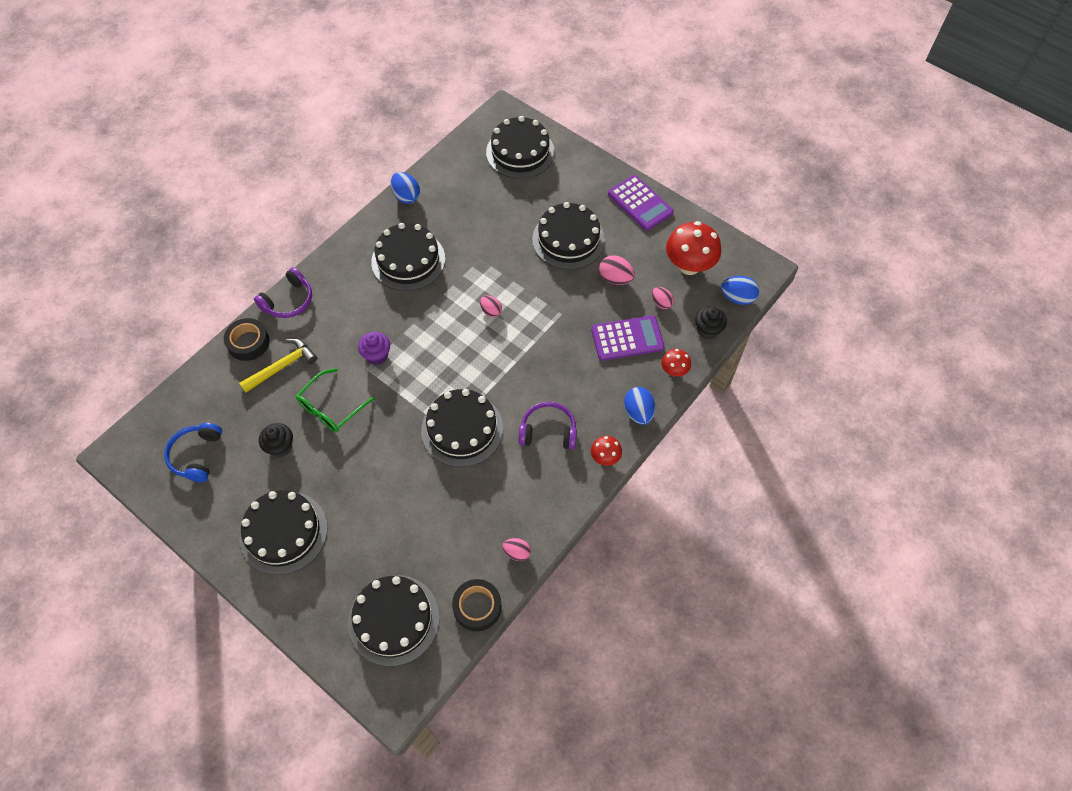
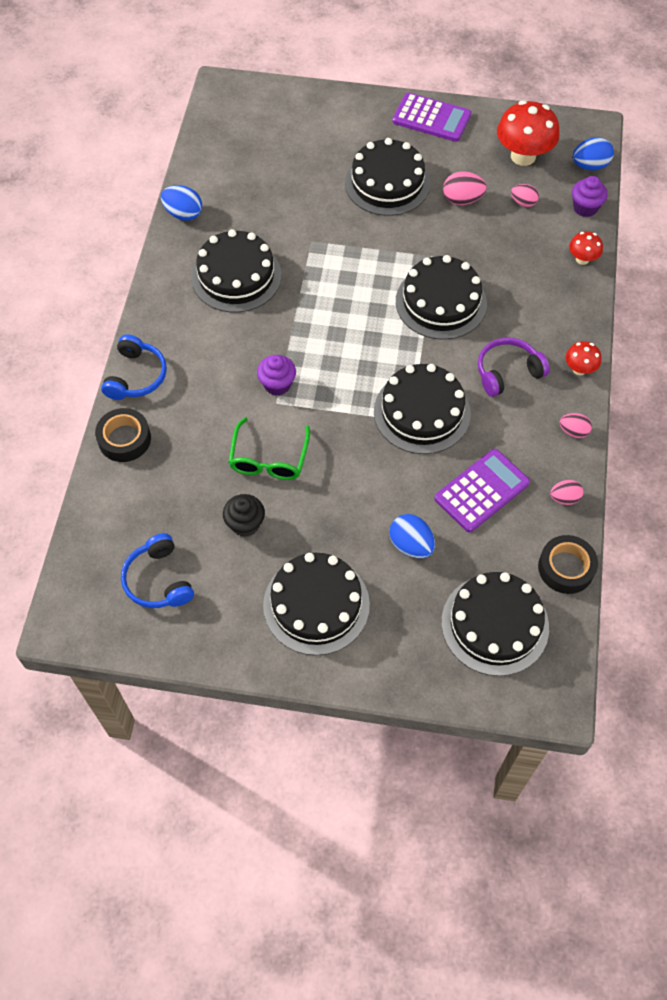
camera: 30 degrees left, 0 degrees up
(282, 366) = (182, 444): yellow hammer -> none
(288, 301) = (136, 376): purple headphones -> blue headphones
(491, 311) = (362, 286): pink egg -> pink egg (573, 431)
(520, 152) = (271, 119): black cake -> black cake (441, 302)
(627, 339) = (516, 250): purple calculator -> purple calculator (482, 491)
(638, 412) = (578, 313): blue egg -> blue egg (411, 545)
(707, 330) = (585, 208): black cupcake -> purple cupcake

